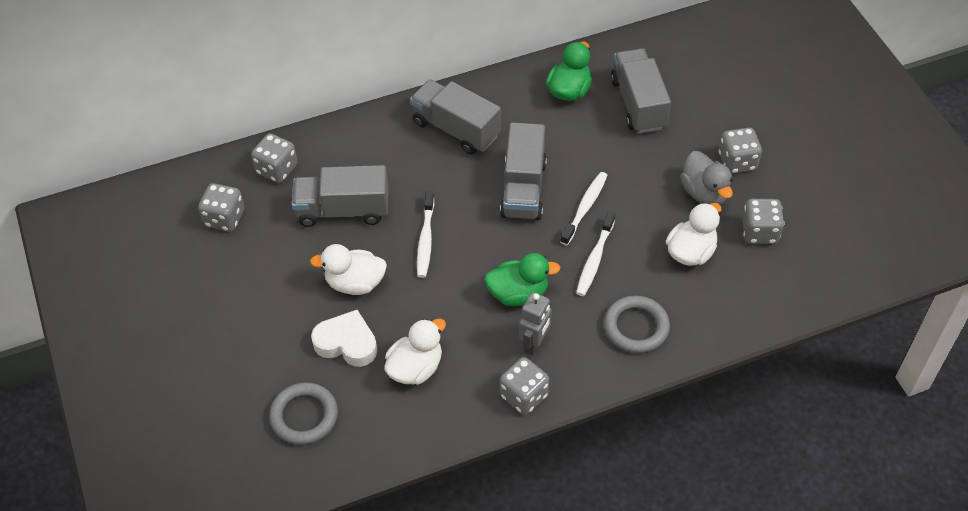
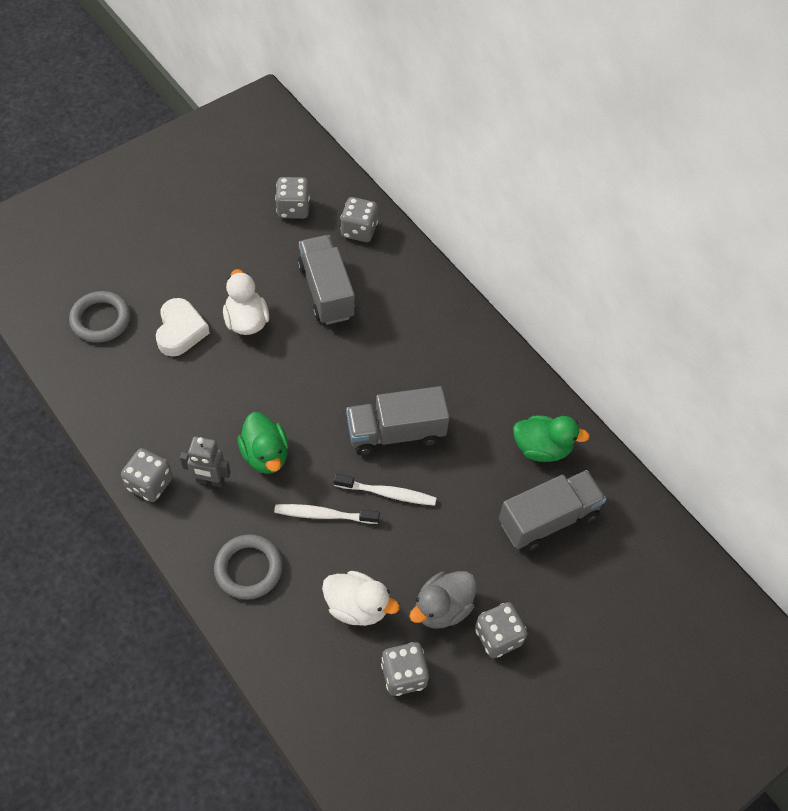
camera: 70 degrees right, 5 degrees up
(415, 368) = (164, 389): white duck -> none
(425, 239) = (310, 364): white toothbrush -> none
(456, 129) = (453, 358): grey truck -> none

